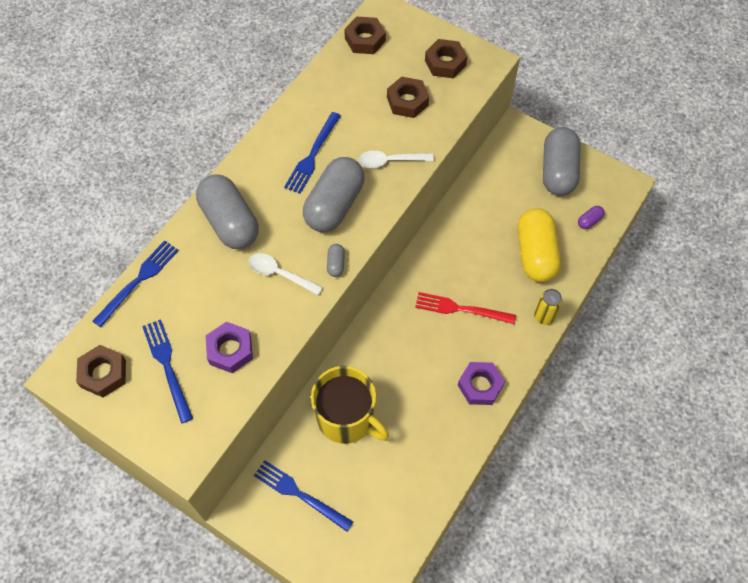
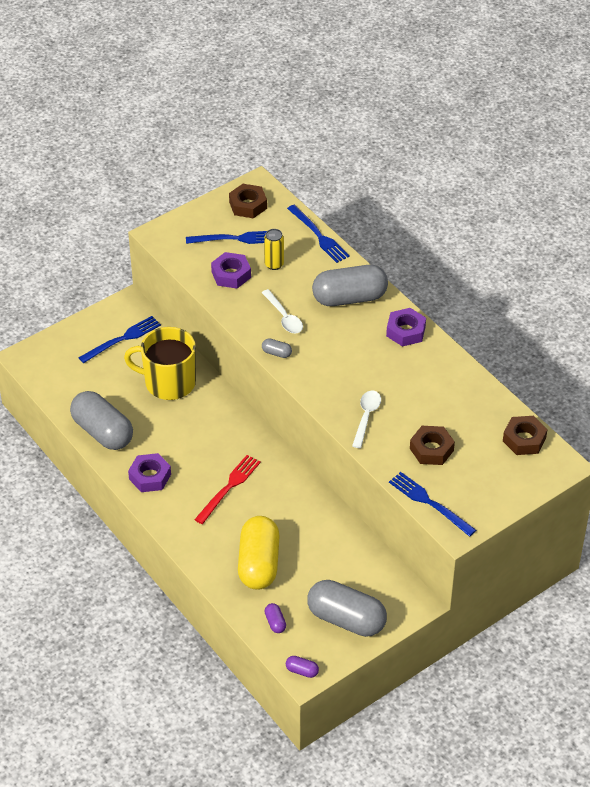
camera: 110 degrees right, 15 degrees down
(262, 160) = (405, 331): none -> purple nut
(280, 274) = (284, 317): white spoon -> white spoon turned 105 degrees clockwise
(312, 155) = (396, 366): blue fork -> blue fork (429, 502)
(334, 205) = (336, 367): grey capsule -> grey capsule (102, 432)
(347, 417) = (168, 382): yellow mug -> yellow mug turned 45 degrees clockwise
(445, 63) = (469, 493): brown nut -> none
(535, 254) = (259, 564): yellow capsule -> yellow capsule turned 75 degrees clockwise
(544, 316) = (191, 546): yellow can -> yellow can (274, 264)
(624, 187) = (302, 671): none -> purple capsule

